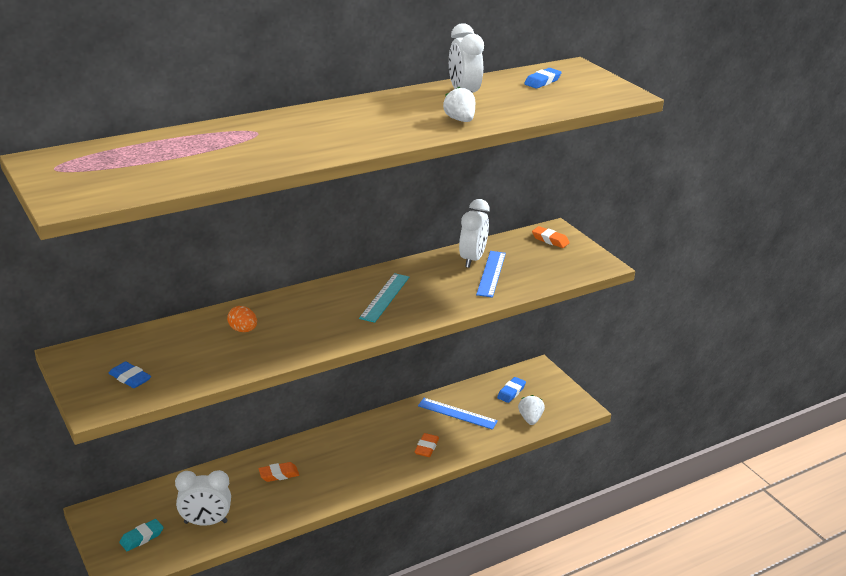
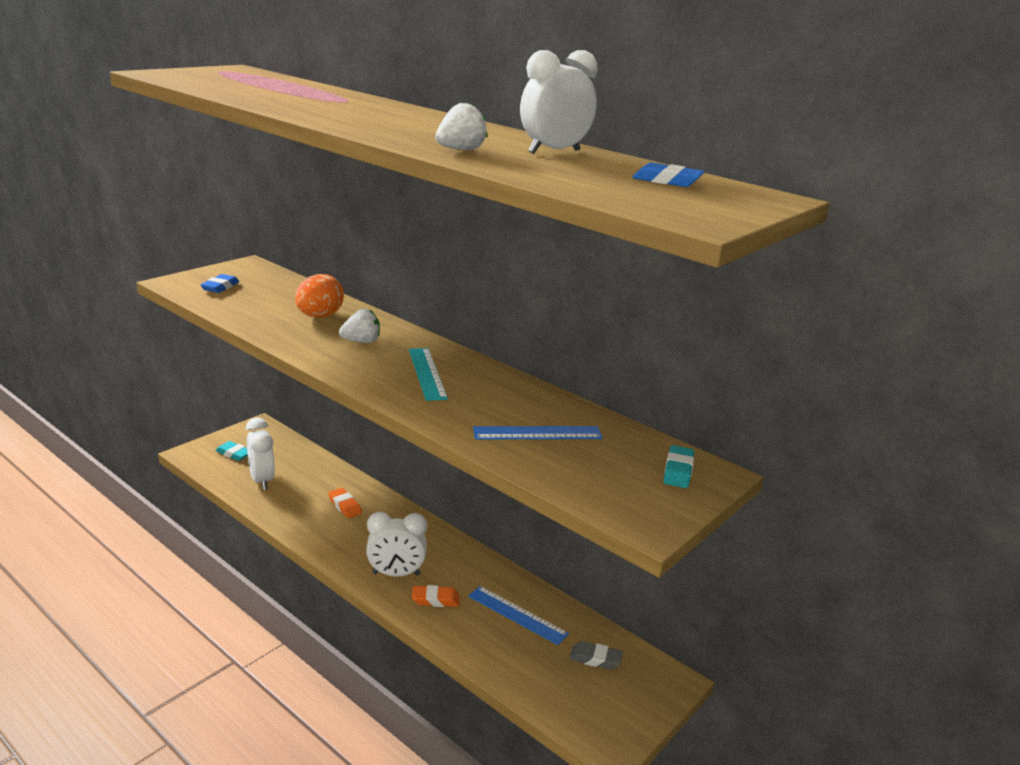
camera: 70 degrees right, 5 degrees down
(243, 330) = (319, 316): orange egg -> orange egg, size x1.61
(384, 297) = (427, 373): turquoise ruler -> turquoise ruler turned 75 degrees clockwise
(457, 413) = (517, 614): blue ruler -> blue ruler turned 60 degrees counterclockwise
(472, 259) = (563, 417): white clock -> white clock (396, 574)
(511, 392) = (595, 659): blue eraser -> grey eraser
(530, 419) = (546, 688): white strawberry -> white strawberry (361, 341)
(550, 240) = (678, 471): orange eraser -> turquoise eraser

